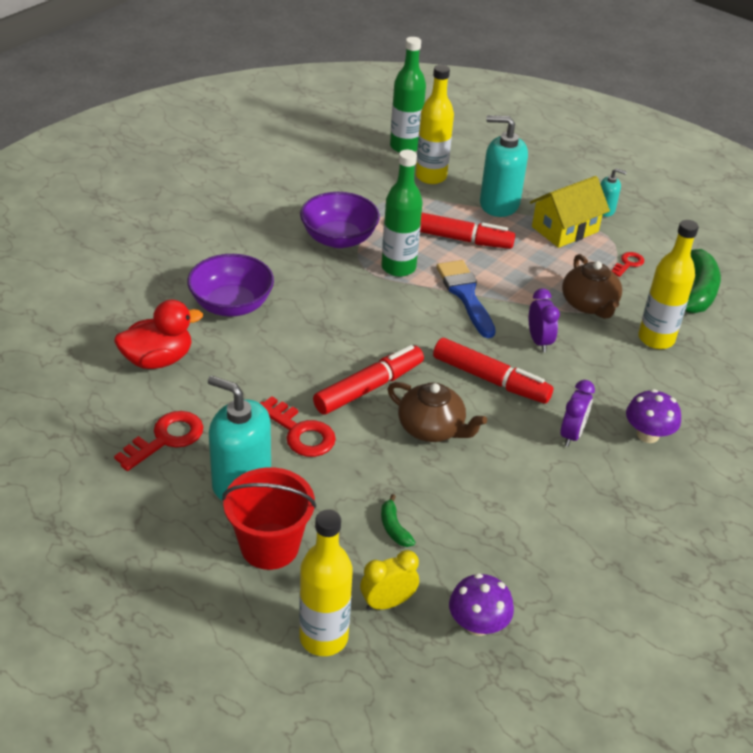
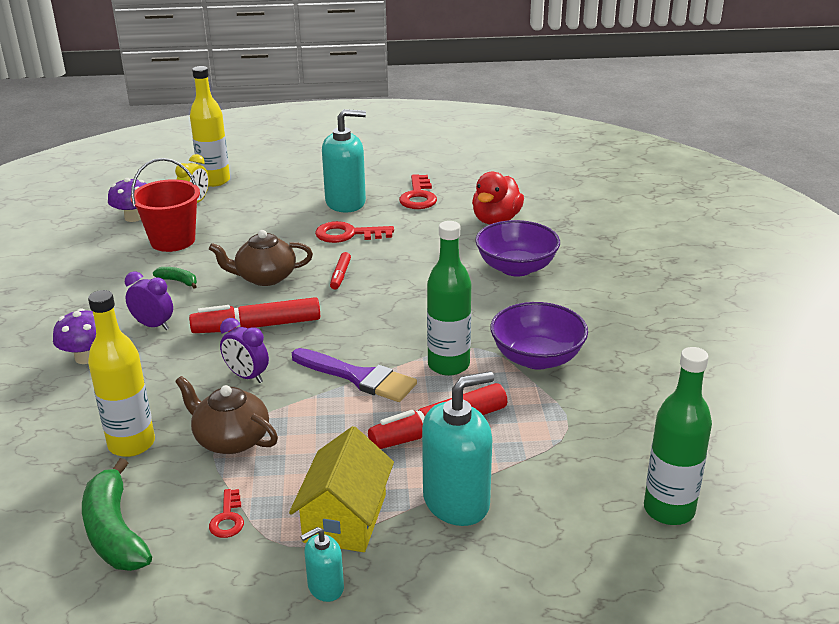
camera: 140 degrees right, 10 degrees down
(269, 546) = (289, 191): red bucket -> red bucket (172, 240)
(369, 388) = (340, 275): red marker -> red marker, size x0.50
(394, 528) = (228, 226): green banana -> green banana (178, 281)
(431, 177) = (575, 486): yellow bottle -> none
(465, 295) = (359, 377): blue brush -> purple brush
(572, 434) = (153, 325): purple clock -> purple clock turned 135 degrees clockwise

